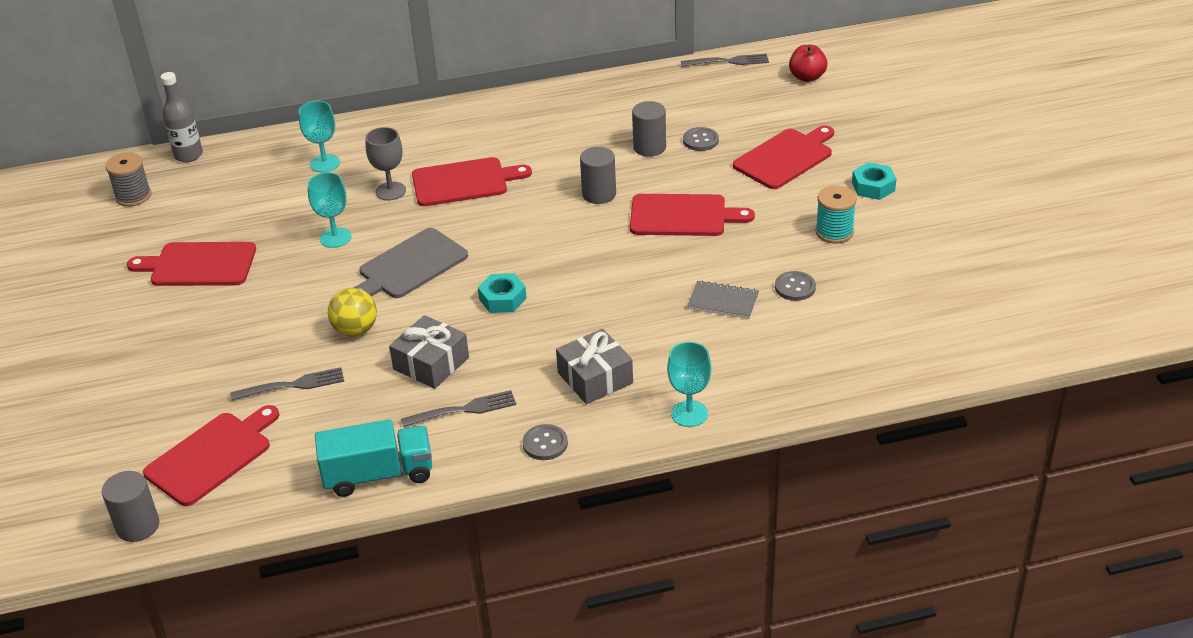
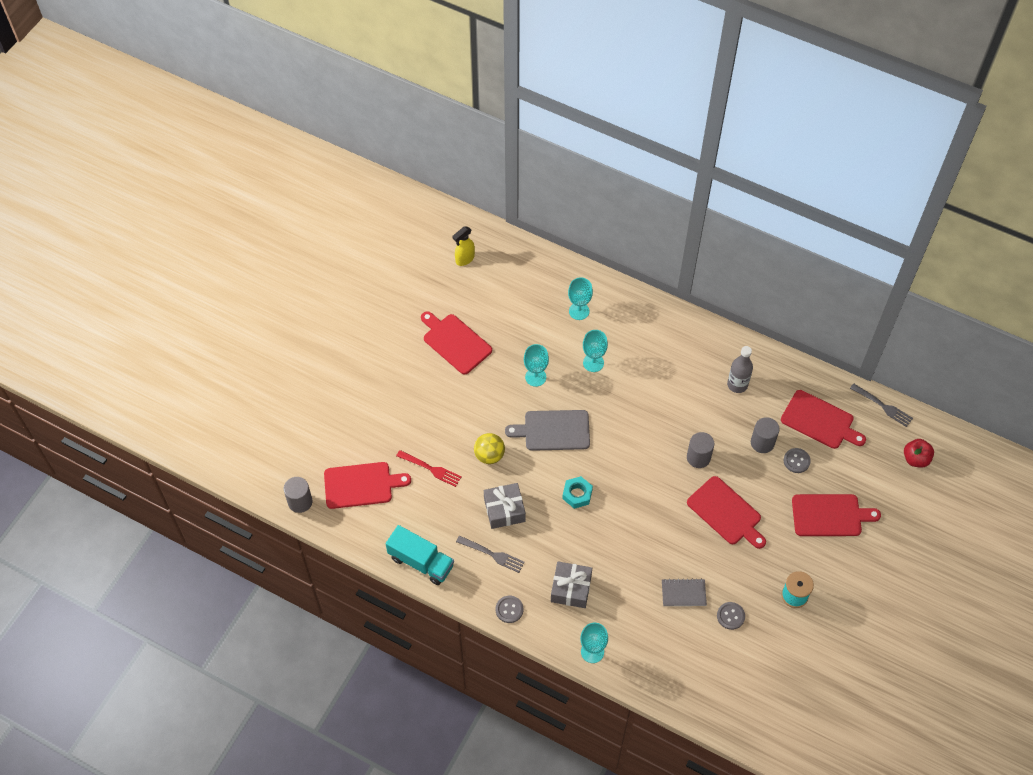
camera: 40 degrees right, 20 degrees up
(133, 196) = (464, 259): grey spool -> yellow spray bottle
(188, 155) = (516, 246): grey bottle -> grey bottle (737, 384)
(292, 385) = (430, 469): grey fork -> red fork
(390, 191) = (593, 363): grey goblet -> turquoise goblet
(464, 182) = (637, 387): red cutting board -> red cutting board (820, 421)
(723, 301) = (683, 593): grey notebook -> grey notebook turned 60 degrees counterclockwise
(873, 187) = (854, 580): turquoise nut -> none

